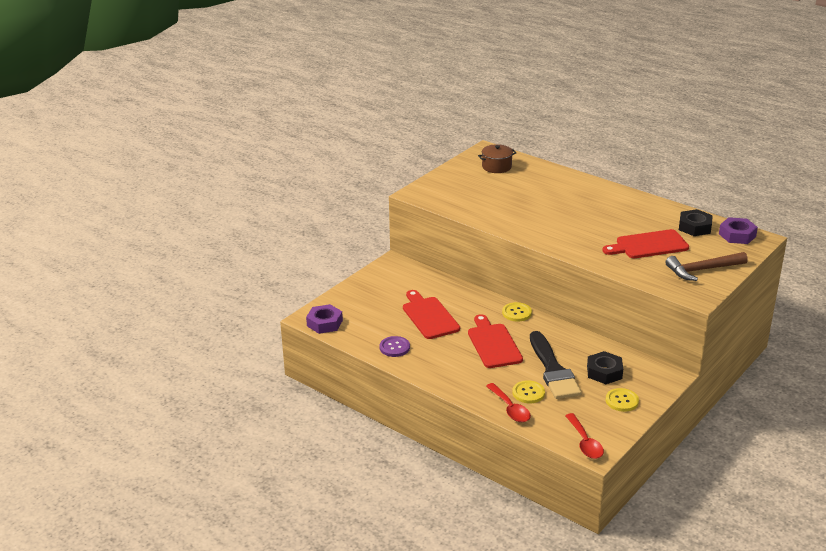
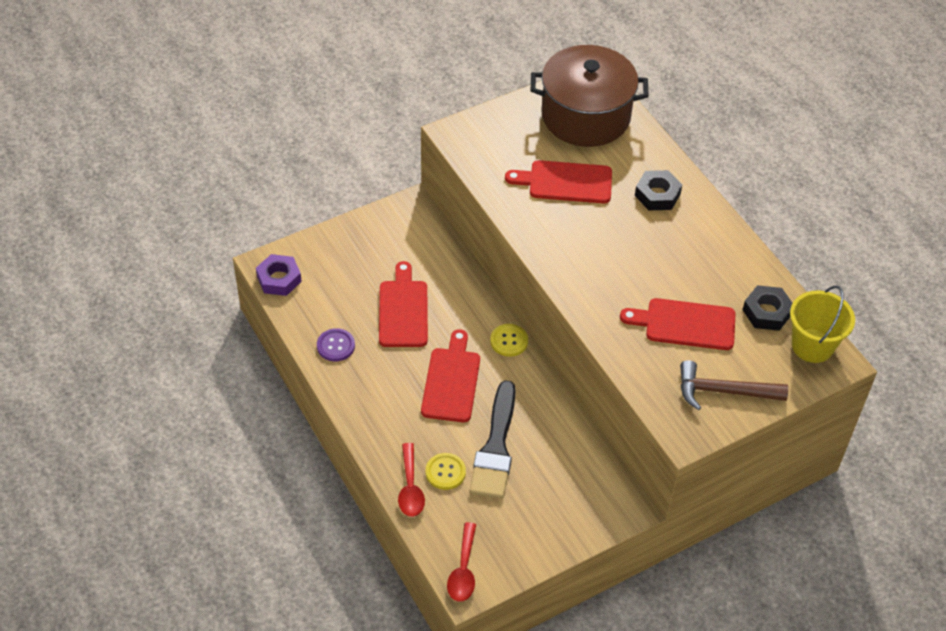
camera: 20 degrees right, 20 degrees up
(496, 167) = (585, 116): brown pot -> brown pot, size x2.22
(510, 199) = (565, 182): none -> red cutting board
(604, 372) = (553, 473): black nut -> black nut (657, 195)
(622, 401) = (545, 525): yellow button -> none
(737, 235) = (812, 345): purple nut -> yellow bucket

